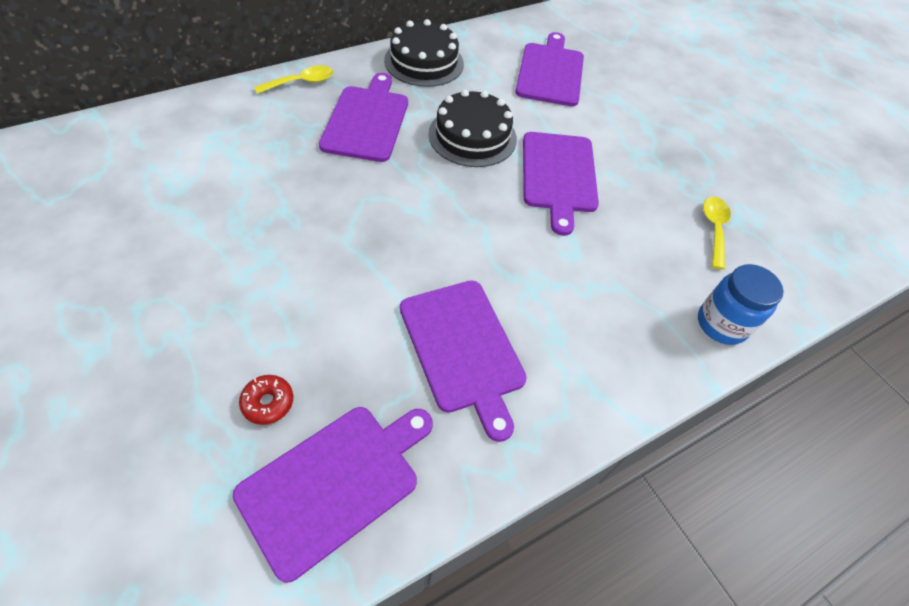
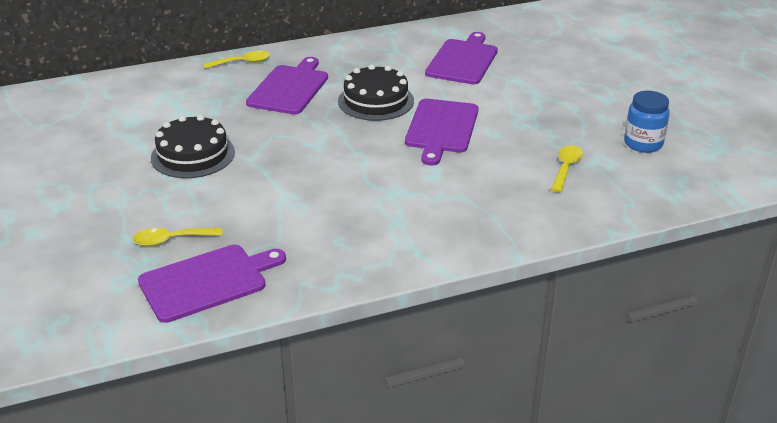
camera: 15 degrees right, 20 degrees down
(268, 402) = (171, 240): red donut -> yellow spoon
(424, 62) = (351, 51): black cake -> black cake (193, 155)
(463, 348) = (322, 223): purple cutting board -> none
(721, 324) = (542, 224): blue jar -> blue jar (643, 143)

